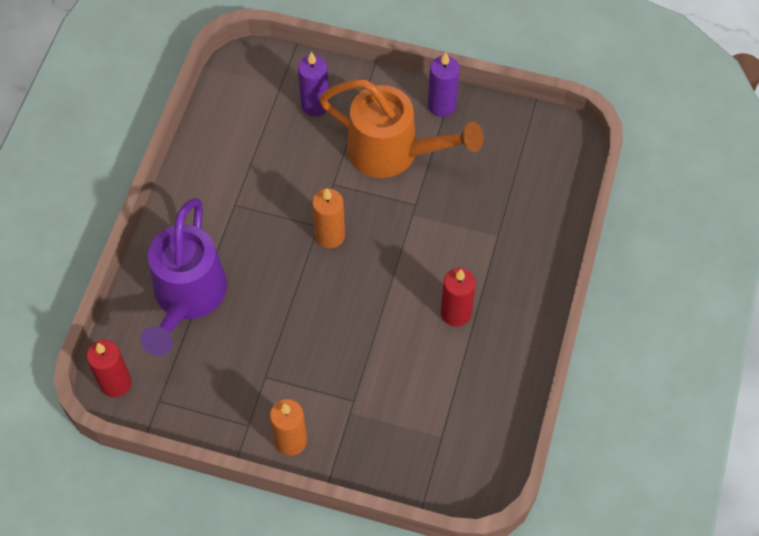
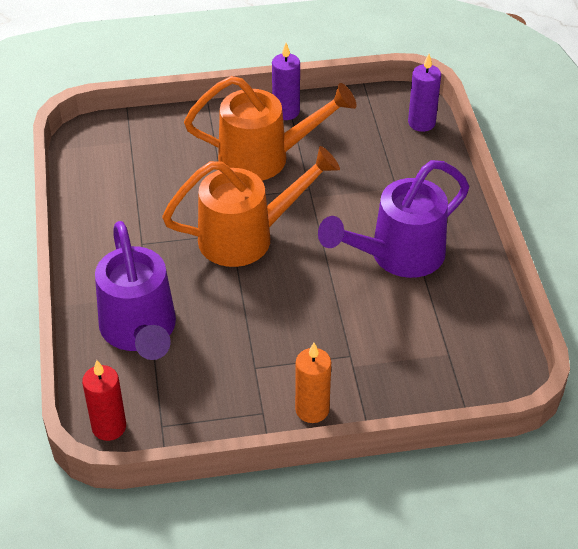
camera: 25 degrees left, 15 degrees down
(315, 105) = (172, 146): purple candle -> purple candle (421, 123)
(330, 236) = (247, 237): orange candle -> orange watering can
(456, 313) = (398, 256): red candle -> purple watering can

